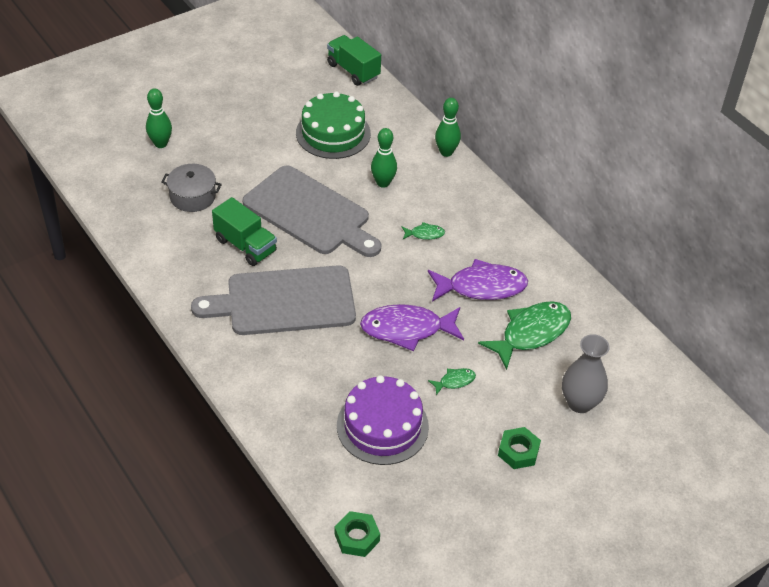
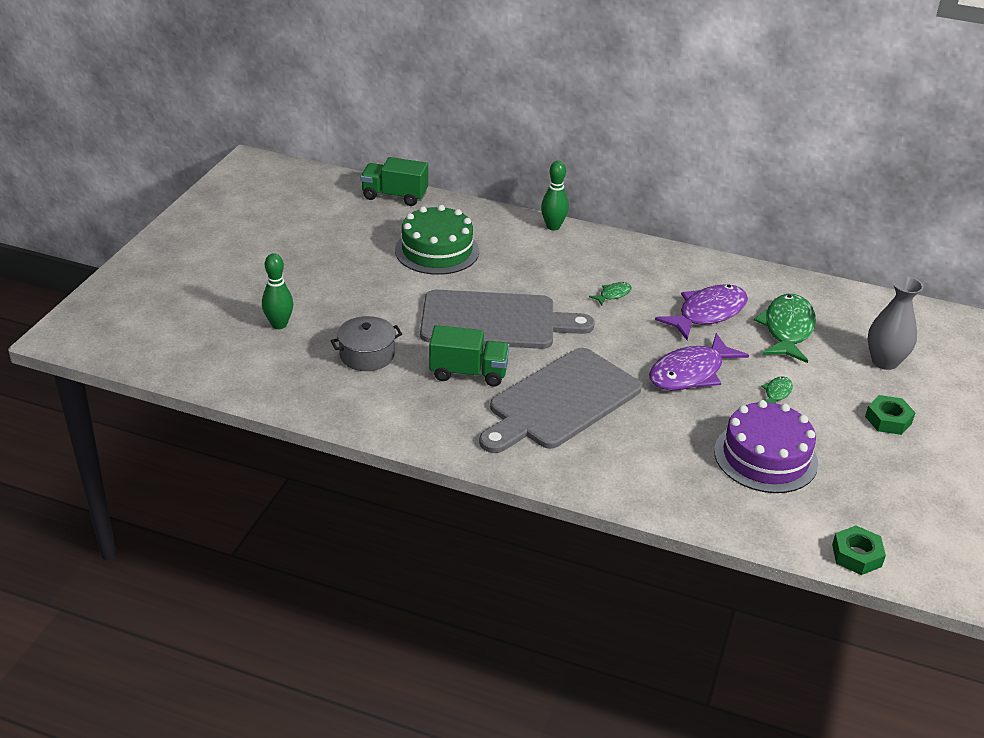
camera: 35 degrees left, 10 degrees down
(383, 183) = (529, 271): green bowling pin -> none

